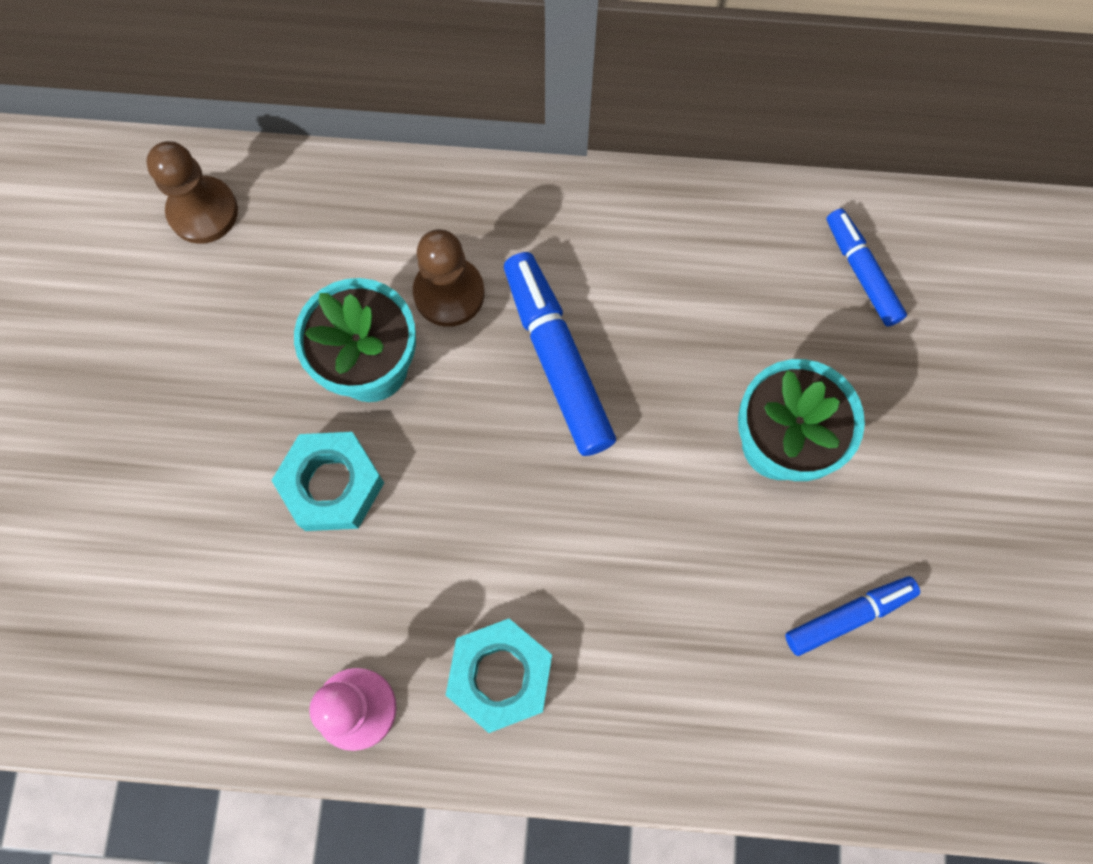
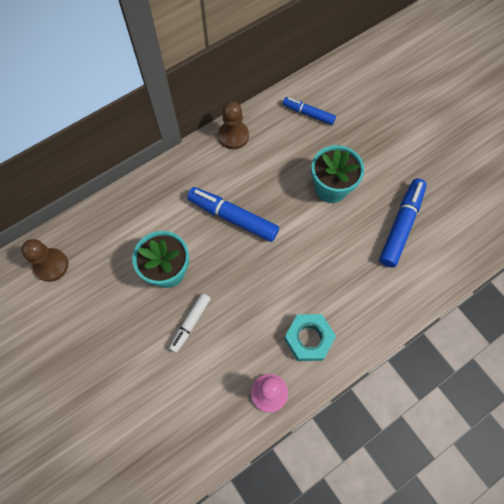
camera: 40 degrees left, 5 degrees down
(332, 485) = (190, 323): turquoise nut -> white marker
(449, 293) = (174, 224): brown pawn -> brown pawn (233, 136)
(848, 616) = (401, 225): blue marker -> blue marker, size x1.63

